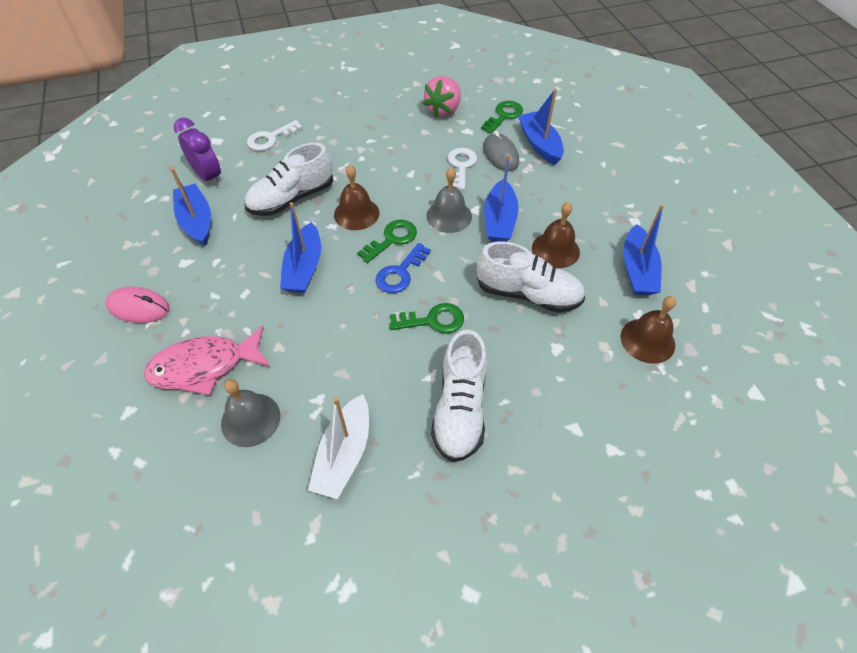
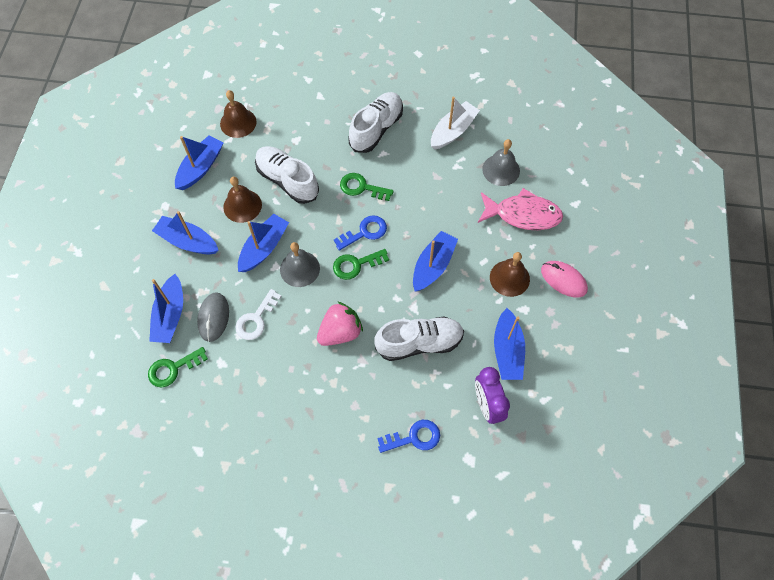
camera: 155 degrees left, 10 degrees up
(270, 138) = (414, 437): white key -> blue key
(356, 213) = (372, 303): brown bell -> brown bell (509, 278)
(443, 110) = (224, 404): pink strawberry -> pink strawberry (340, 332)
(580, 199) = (187, 241): none -> blue boat

